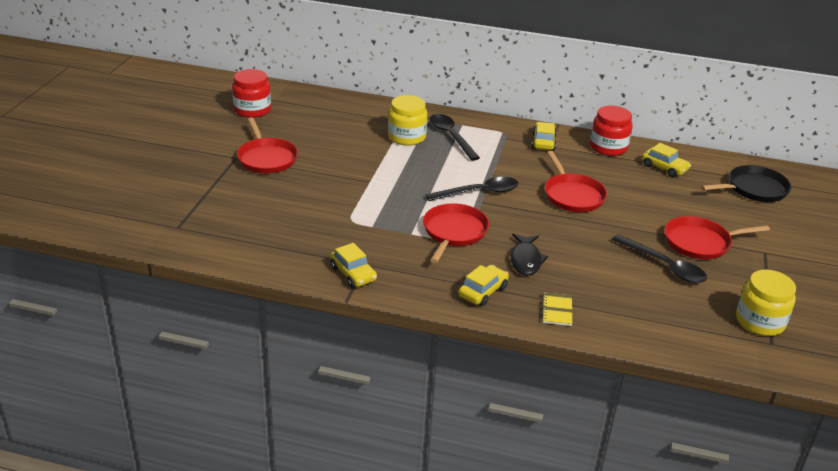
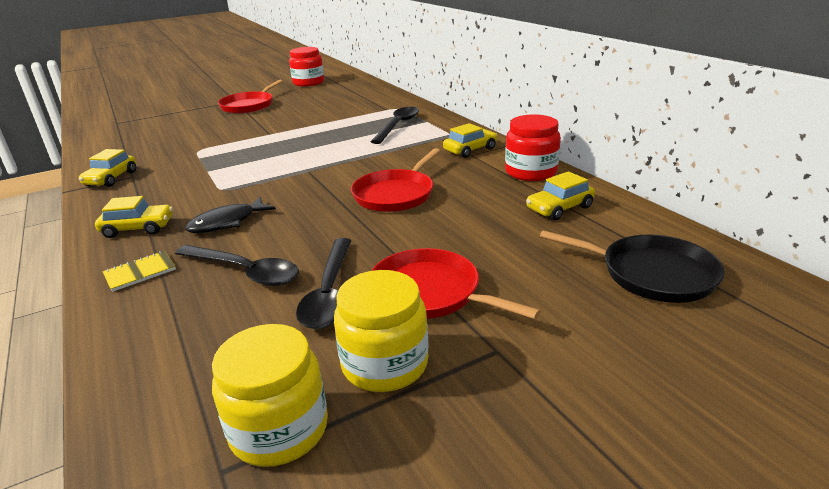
camera: 50 degrees right, 5 degrees down
(406, 137) = (364, 118): yellow jar -> yellow jar (385, 364)
(454, 232) = (234, 181): red pan -> none
(479, 192) = (322, 164): black spoon -> black spoon (245, 272)
(664, 168) = (559, 208): yellow car -> yellow car turned 60 degrees clockwise

